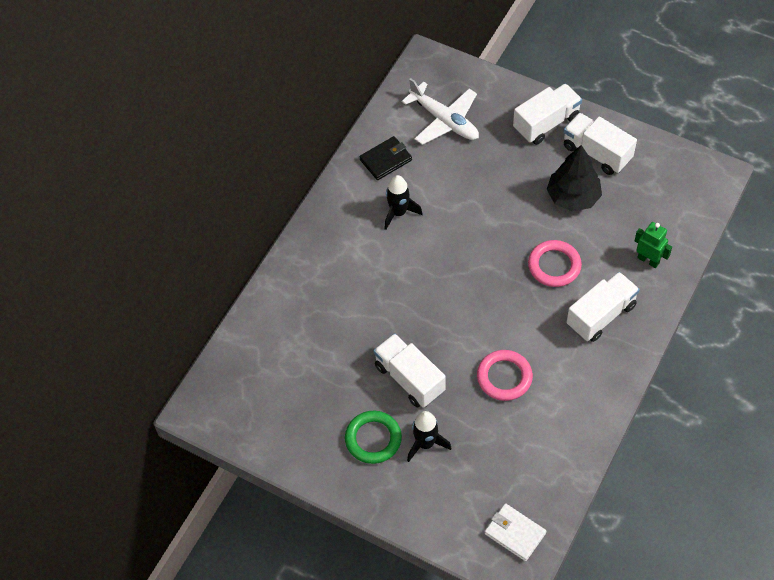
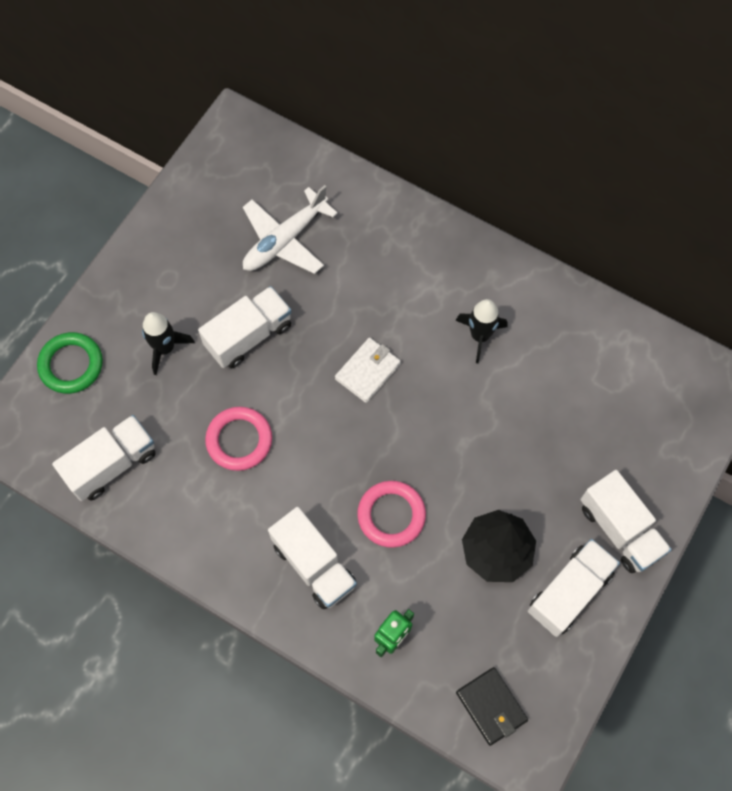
camera: 90 degrees right, 10 degrees up
(373, 439) = (178, 294): green ring -> green ring (71, 365)
(386, 160) = (560, 325): black wallet -> black wallet (491, 706)
(444, 120) = (623, 399): white plane -> white plane (285, 240)
(515, 533) = (43, 434): white wallet -> white wallet (368, 371)
(536, 473) = (112, 464): none -> white truck

